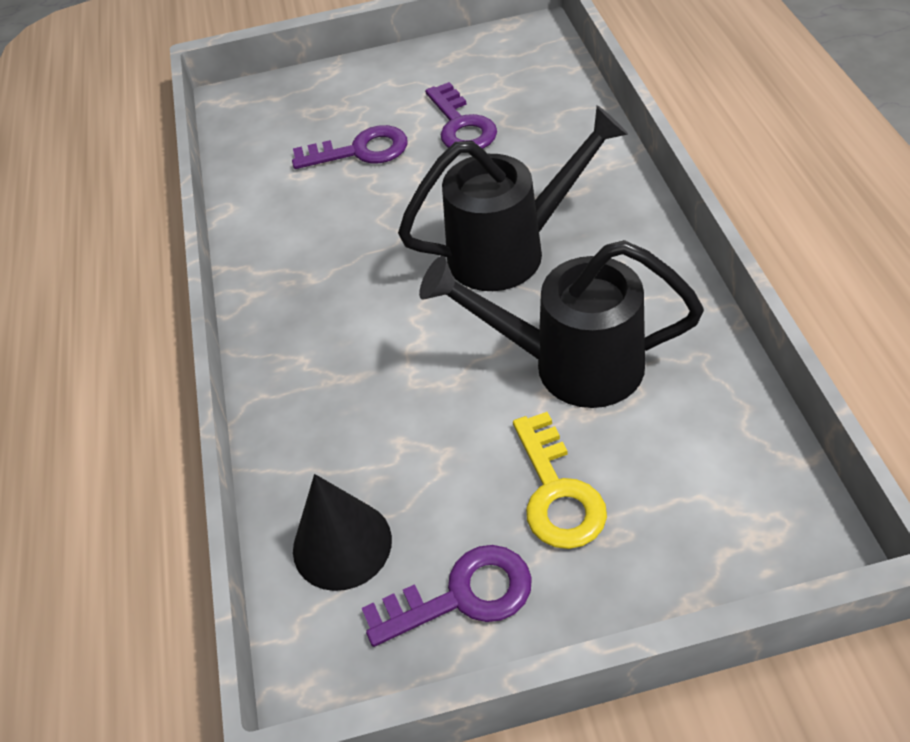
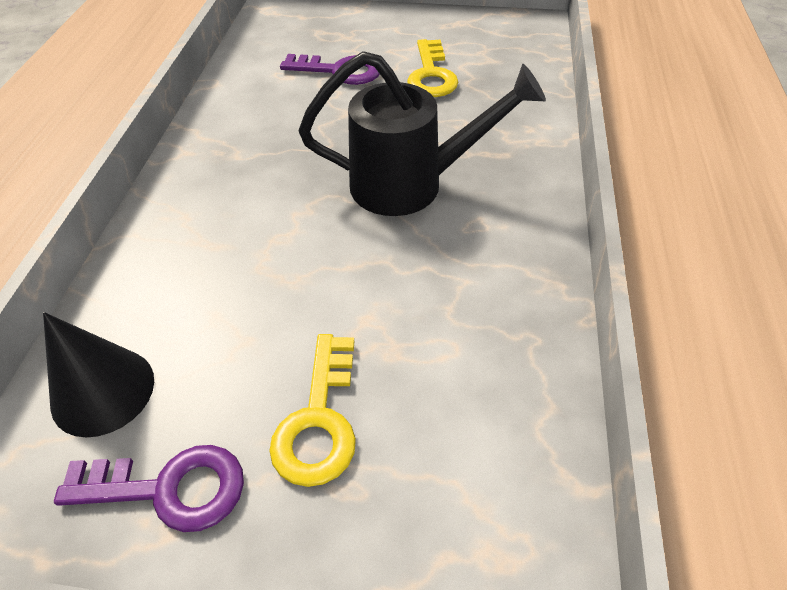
camera: 15 degrees right, 0 degrees up
(461, 125) = (431, 75): purple key -> yellow key
(570, 365) = (404, 302): black watering can -> none

